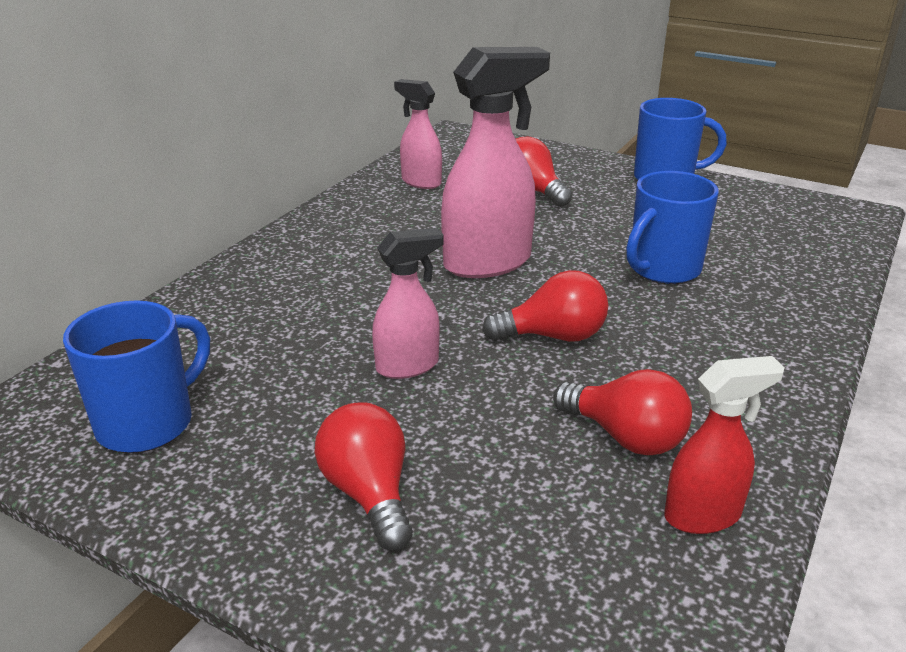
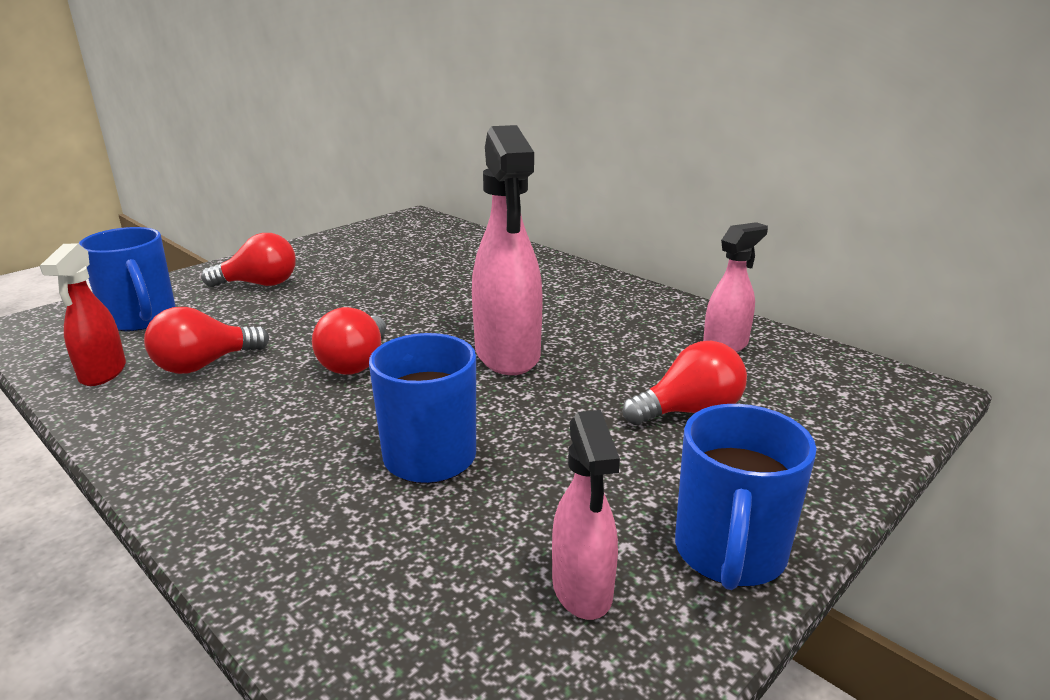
camera: 105 degrees right, 5 degrees down
(148, 423) = (382, 241): blue mug -> blue mug (141, 319)
(408, 366) = (370, 305): pink spray bottle -> pink spray bottle (582, 590)

